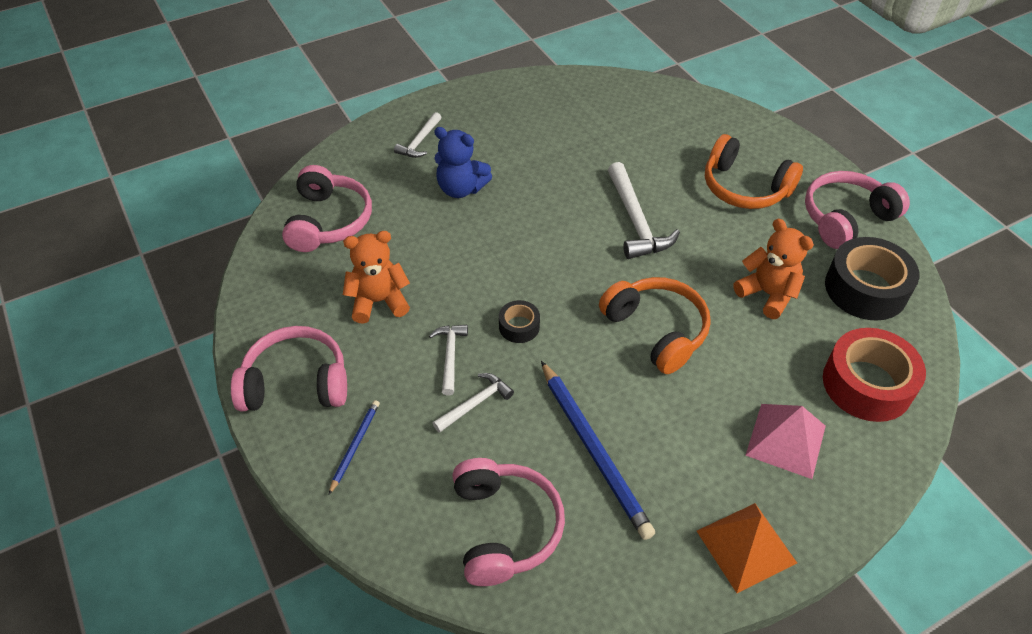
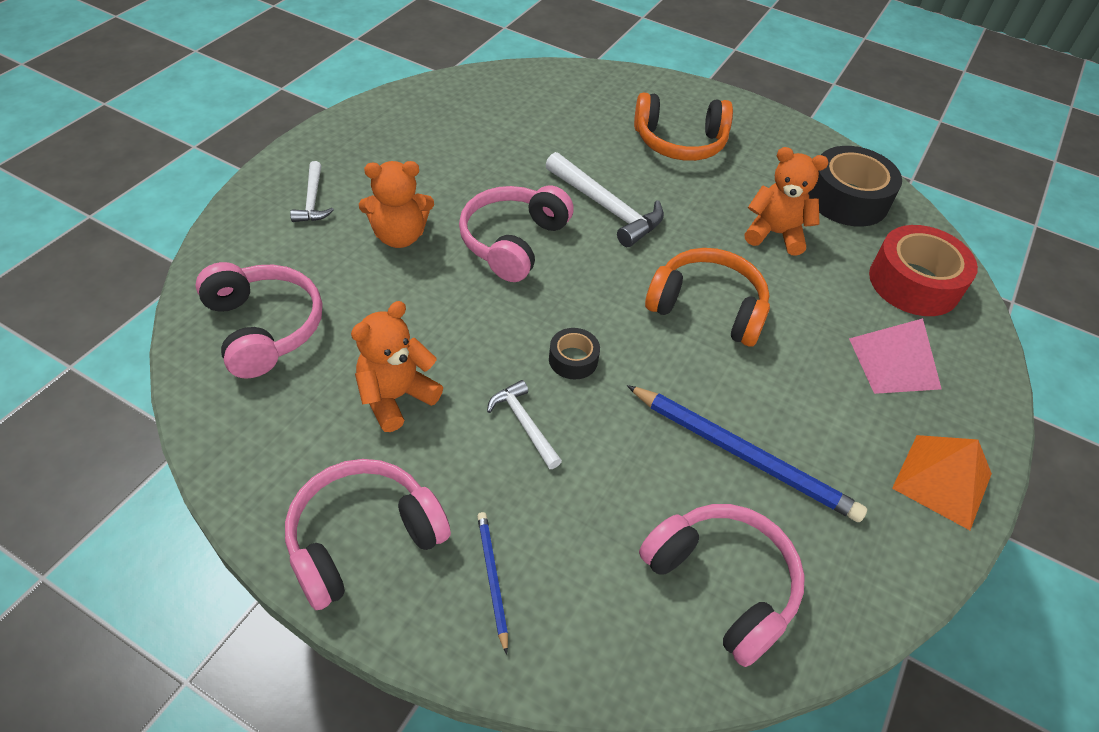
camera: 35 degrees left, 0 degrees up
(461, 188) = (399, 236): blue teddy bear -> orange teddy bear
(475, 403) = (590, 463): white hammer -> none
(846, 218) = (783, 142): pink headphones -> pink headphones (513, 242)

